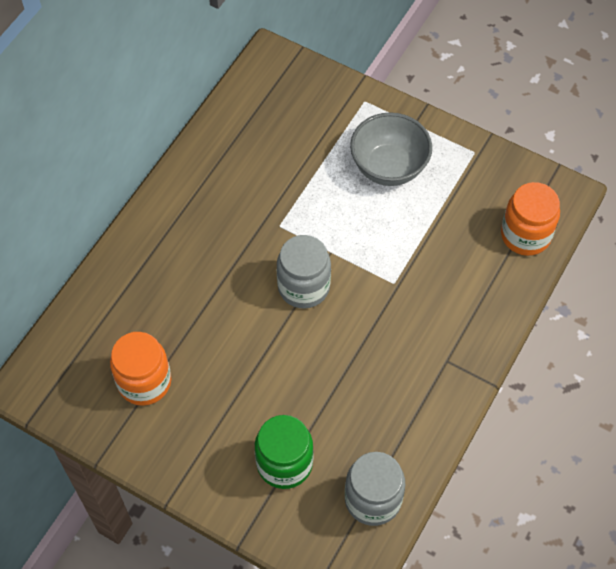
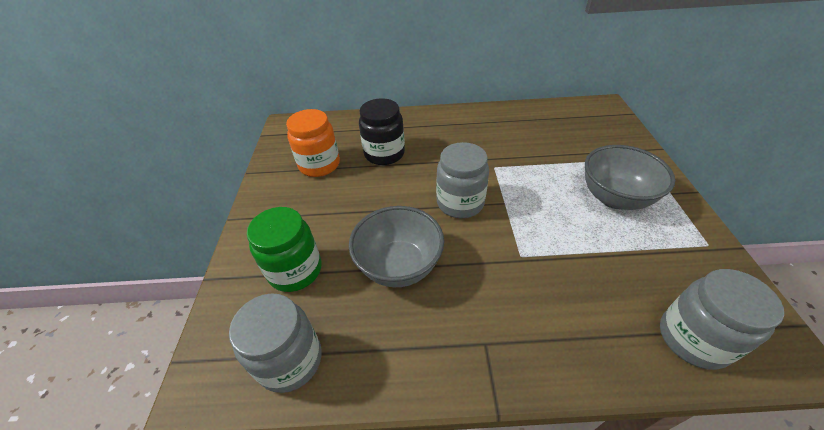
camera: 60 degrees right, 15 degrees down
(177, 309) = (384, 154): none -> black jar
(339, 378) = (399, 266): none -> grey bowl
(525, 235) = (693, 338): orange jar -> grey jar

